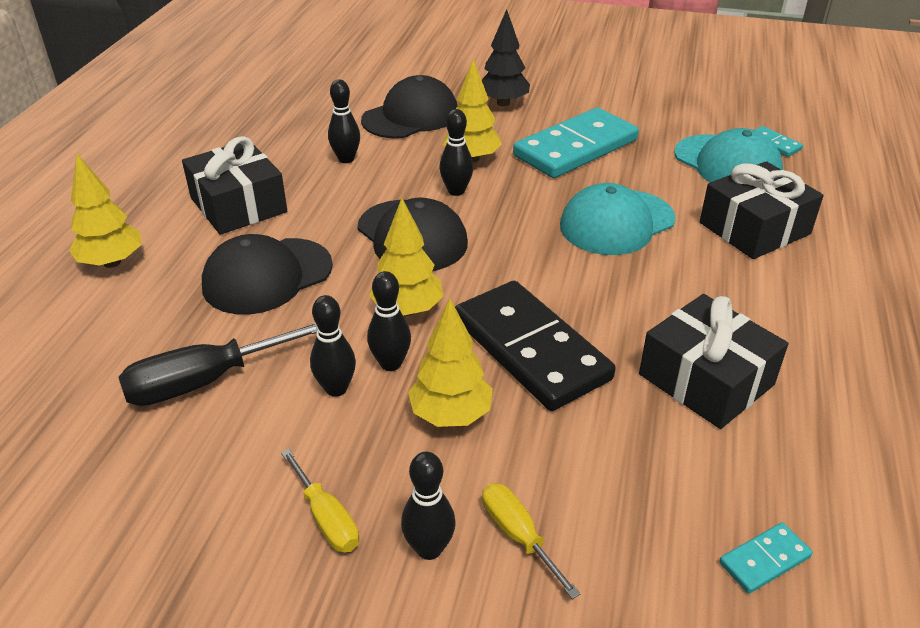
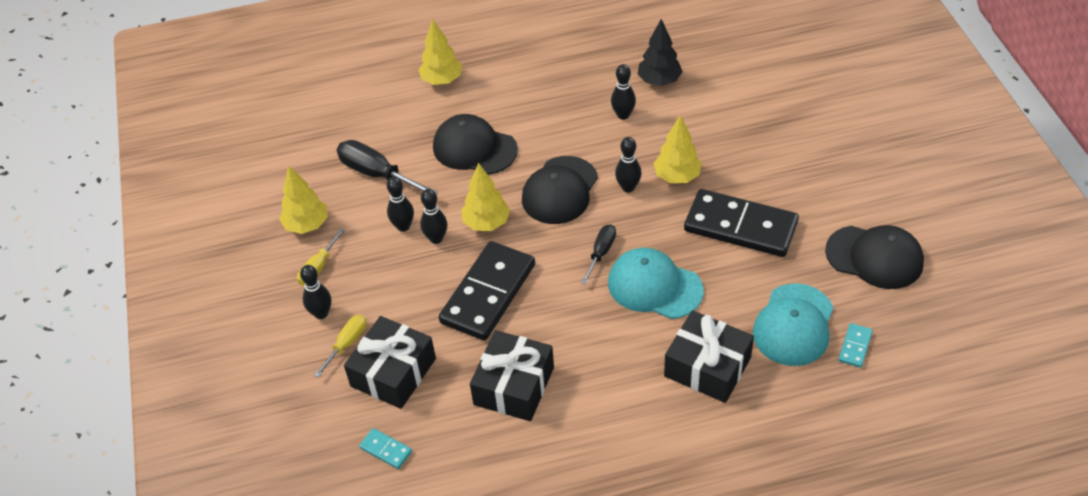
camera: 65 degrees right, 10 degrees up
(238, 205) = (532, 96): black gift -> black gift (393, 372)
(410, 116) = (708, 118): black cap -> black cap (874, 257)
(451, 415) = (412, 282): yellow tree -> yellow tree (307, 225)
(503, 103) = (775, 158): black tree -> black tree (659, 81)
(537, 240) = (601, 252): none -> black screwdriver
(576, 148) = (740, 227): turquoise domino -> black domino

